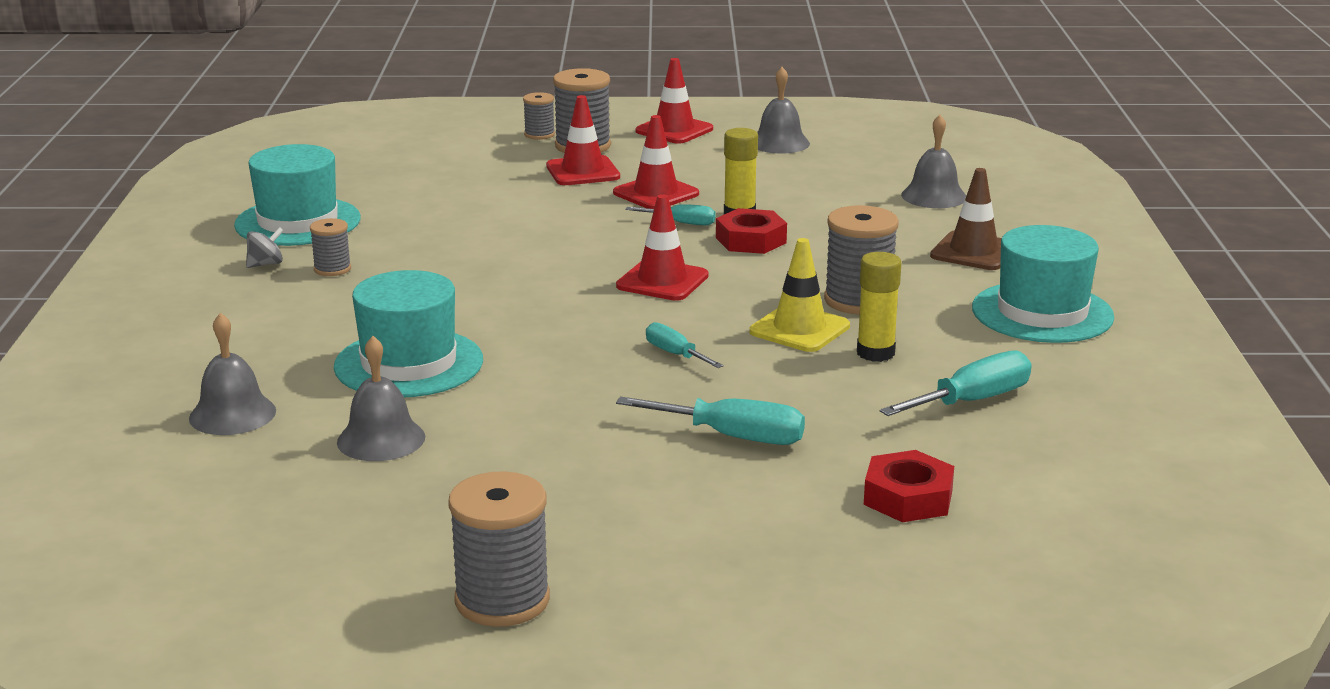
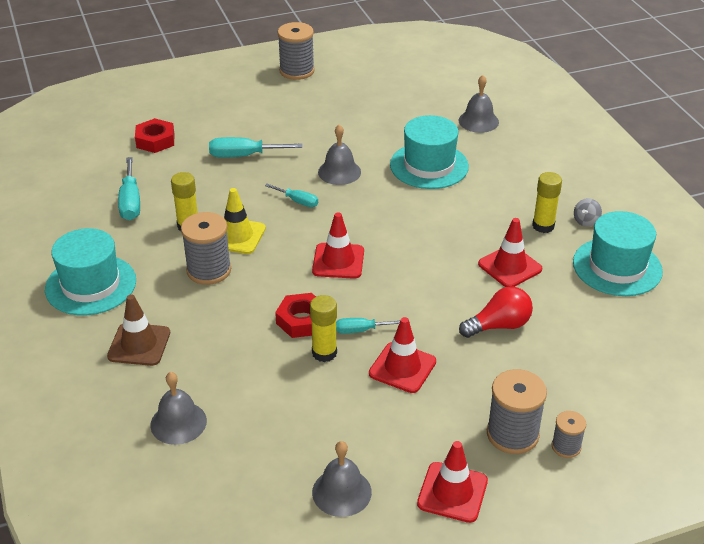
camera: 160 degrees right, 15 degrees up
(332, 269) = (543, 226): grey spool -> yellow glue stick
(381, 439) = (400, 122): grey bell -> grey bell (339, 172)
(511, 203) = (499, 326): none -> red light bulb
(583, 171) = (480, 387): red traffic cone -> red traffic cone (510, 267)
(972, 401) = (130, 202): turquoise screwdriver -> turquoise screwdriver turned 45 degrees counterclockwise

